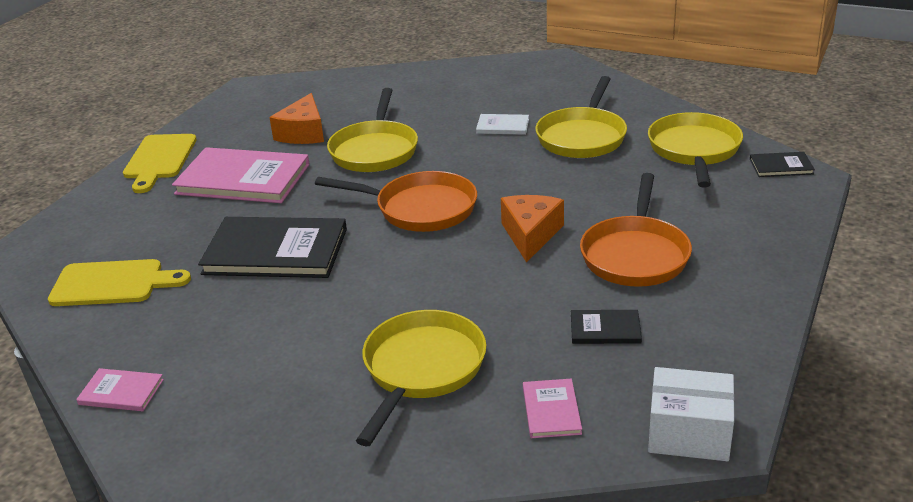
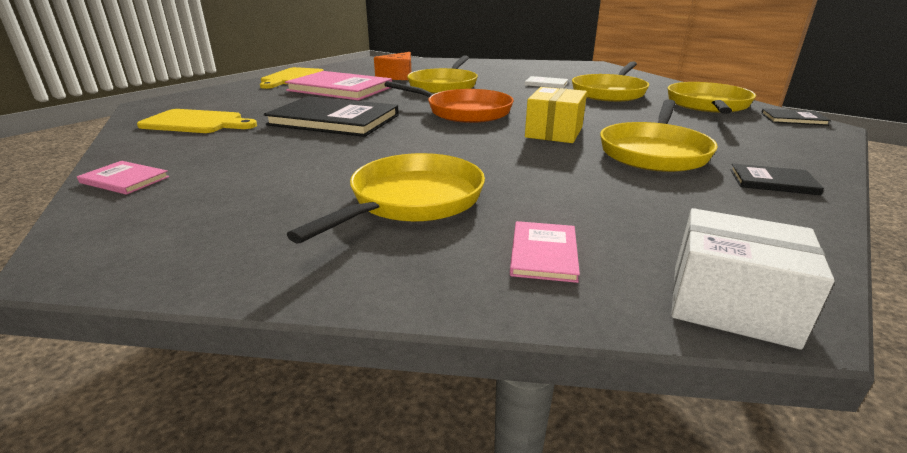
camera: 10 degrees right, 5 degrees down
(530, 235) = (554, 132): orange cheese -> yellow box
(605, 329) = (619, 196): black book -> black book (773, 182)
(635, 255) = (654, 152): orange pan -> yellow pan

